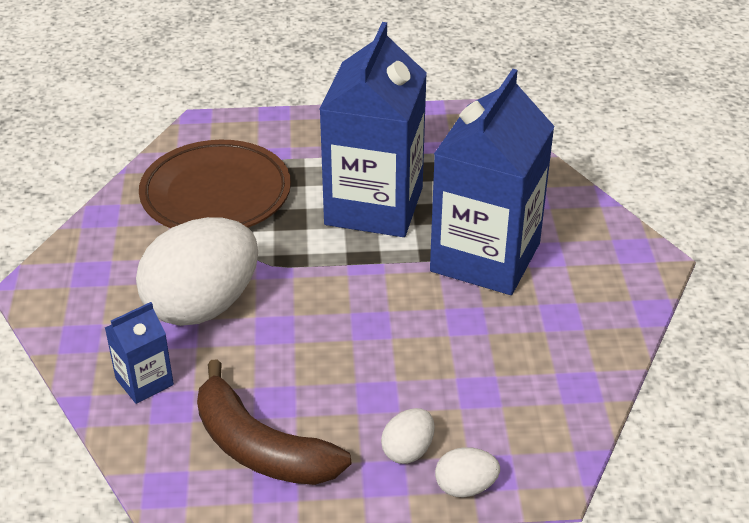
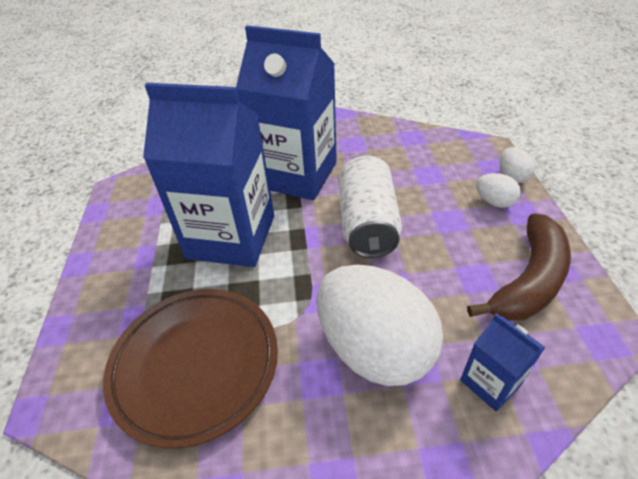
camera: 90 degrees left, 5 degrees up
(381, 317) = (367, 223): none -> white can

